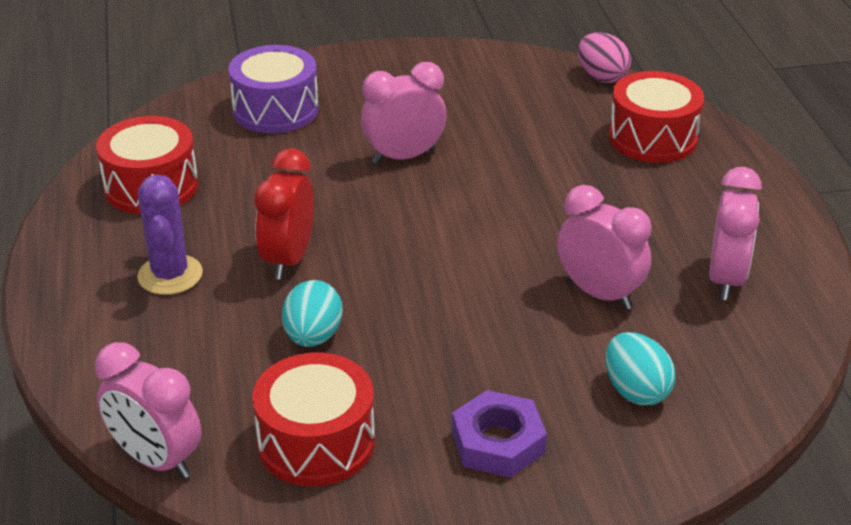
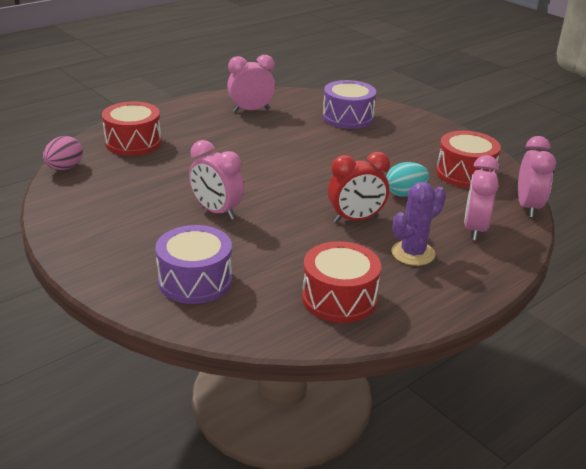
camera: 120 degrees left, 5 degrees down
(498, 442) = (411, 137): purple nut -> none
(599, 294) = (291, 134): pink clock -> pink clock (474, 229)
(636, 391) = (348, 117): turquoise egg -> purple drum

